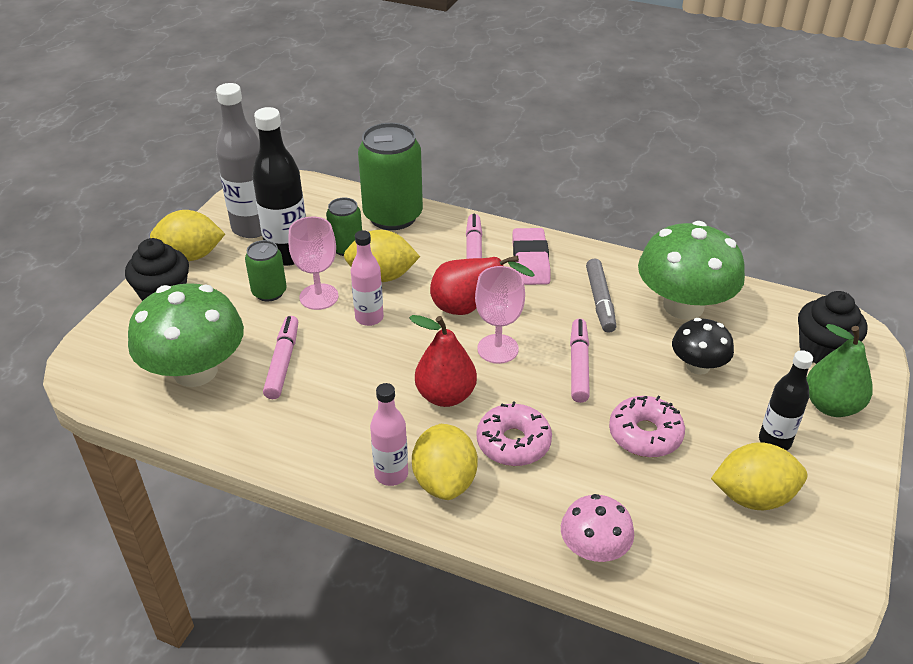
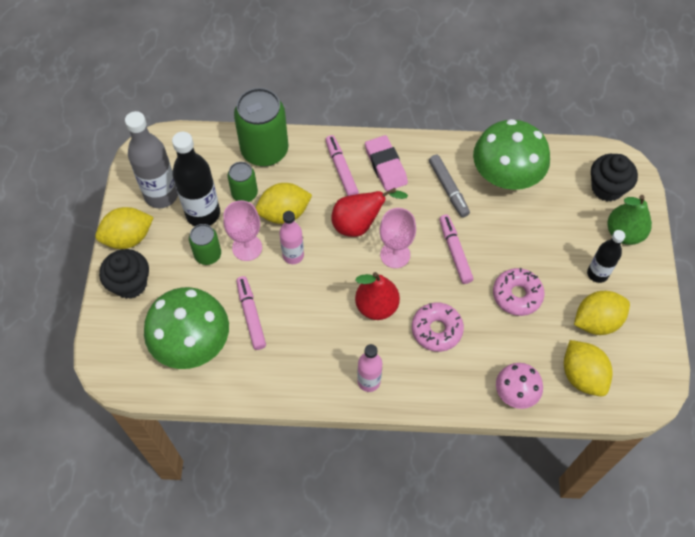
camera: 20 degrees left, 20 degrees up
(445, 481) = (405, 375): yellow lemon -> yellow lemon (582, 376)
(698, 366) = (532, 227): black mushroom -> none

